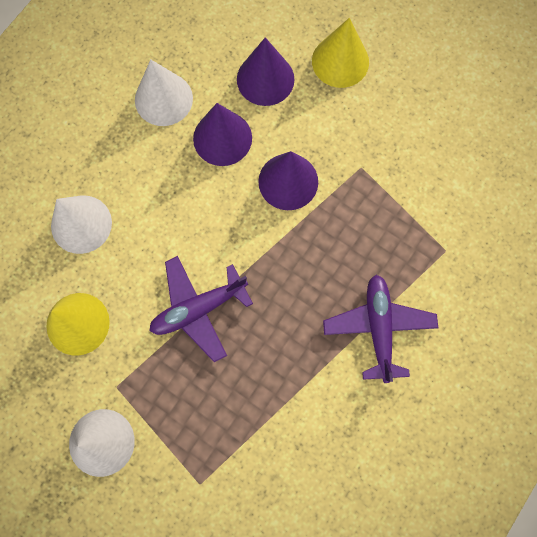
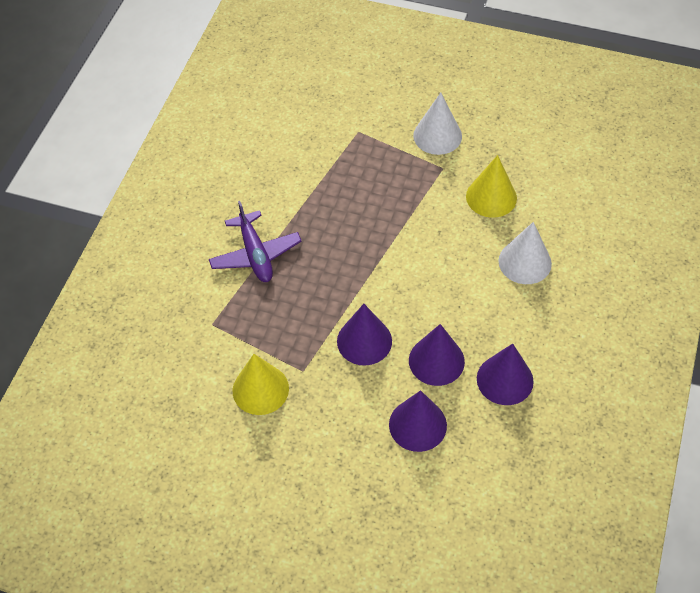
camera: 165 degrees right, 20 degrees down
(163, 99) = (505, 380): white cone -> purple cone
(198, 309) = (402, 230): purple plane -> none
(340, 61) = (351, 463): yellow cone -> yellow cone (260, 389)

